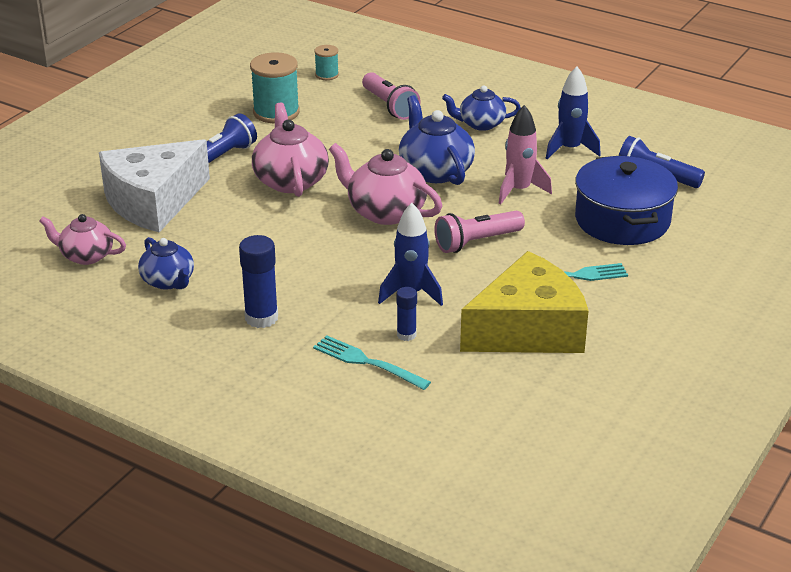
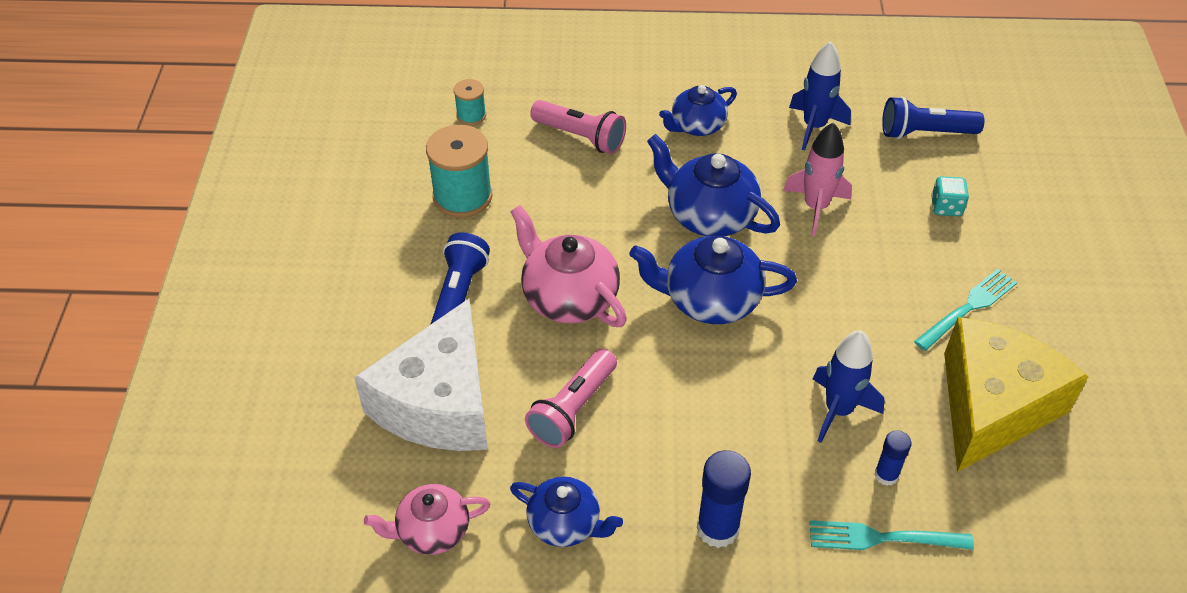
camera: 30 degrees left, 15 degrees up
(385, 212) = (710, 300): pink teapot -> blue teapot
(476, 242) = (838, 302): pink flashlight -> pink flashlight (573, 409)
(622, 220) = (946, 207): blue pot -> turquoise dice

